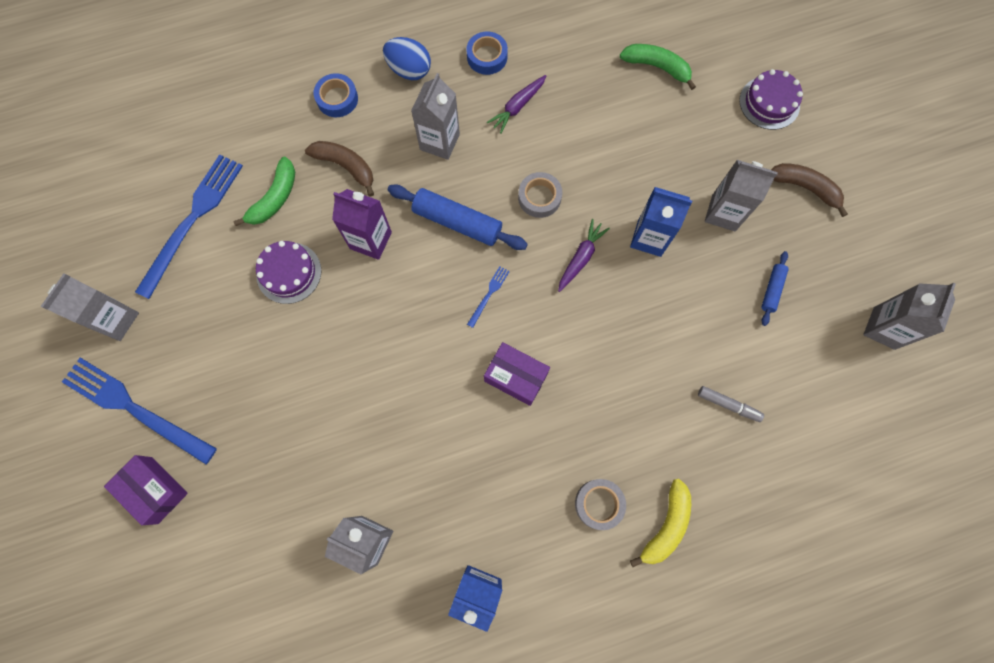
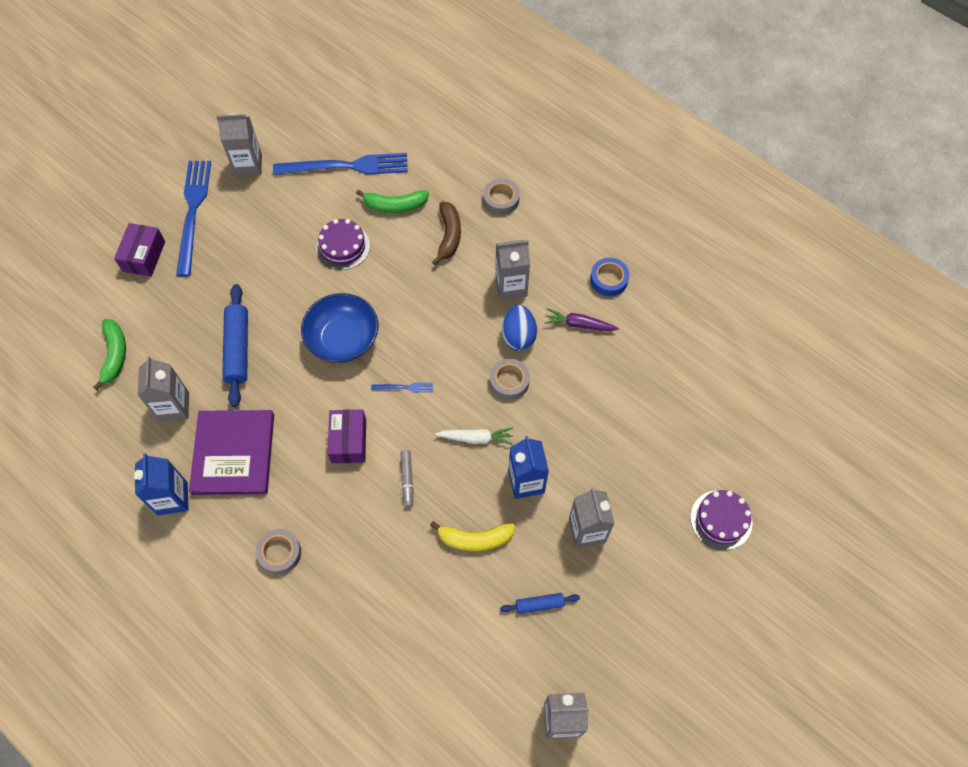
camera: 60 degrees right, 10 degrees down
(337, 99) = (501, 199): blue tape -> grey tape
(371, 240) = (400, 284): purple carton -> none
(398, 326) = (343, 339): none -> blue bowl
(409, 70) = (558, 233): blue egg -> blue egg (518, 336)
(457, 222) = (451, 334): blue rolling pin -> blue rolling pin (238, 349)
(463, 500) = (234, 453): none -> purple book
(581, 258) = (476, 438): purple carrot -> white carrot
(657, 67) = (690, 410): green banana -> green banana (114, 355)
(665, 525) = (288, 612): yellow banana -> yellow banana (475, 539)
(728, 405) = (415, 615): grey marker -> grey marker (407, 480)
(804, 188) = (656, 588): brown banana -> none

